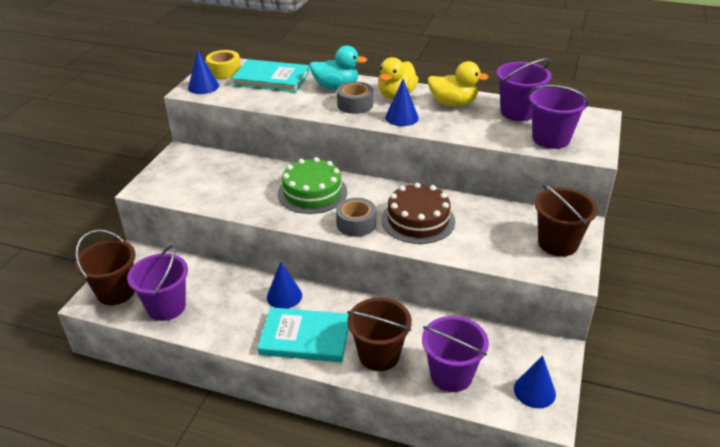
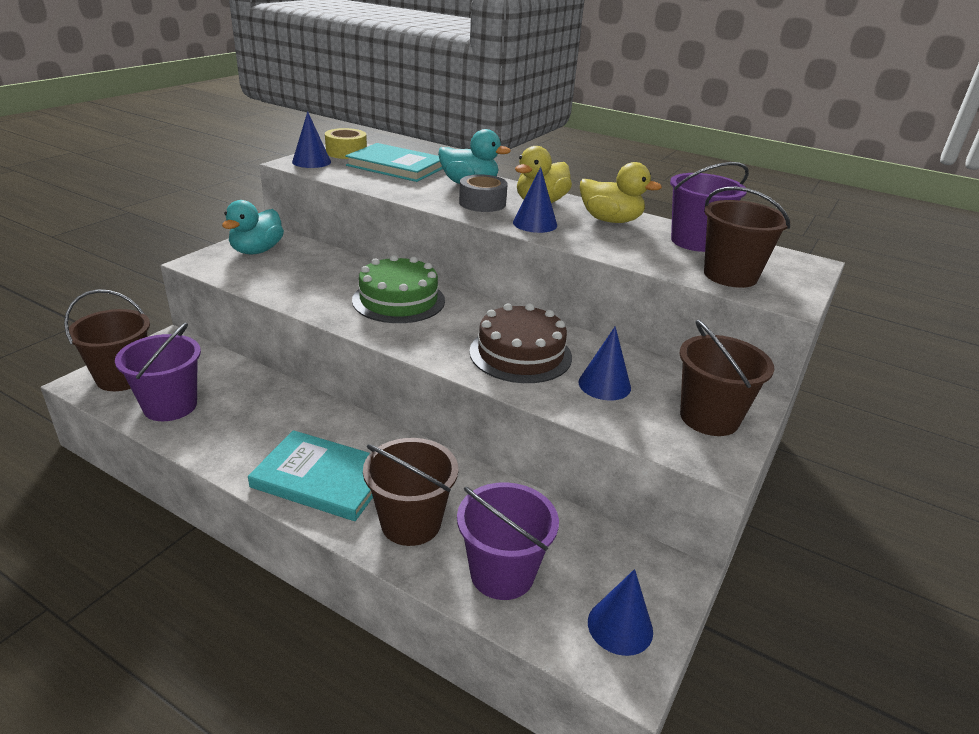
camera: 10 degrees right, 5 degrees down
(181, 169) = (257, 251): none -> turquoise duck
(284, 296) = (323, 423): blue cone -> blue cone (604, 385)
(356, 224) = (435, 343): grey tape -> none
(551, 139) = (730, 275): purple bucket -> brown bucket

